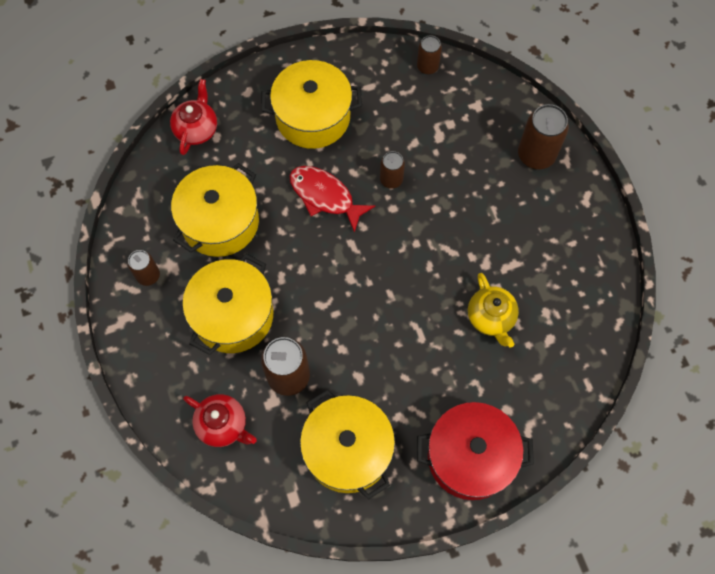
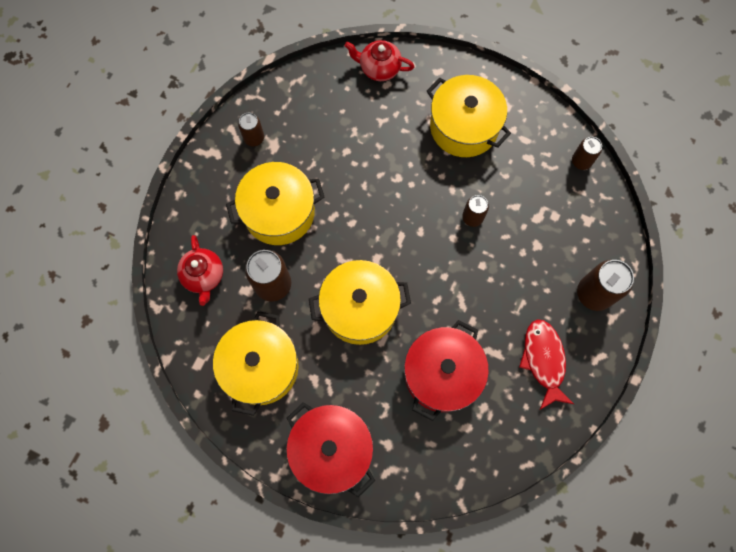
camera: 45 degrees right, 5 degrees up
(196, 129) = (379, 68): red teapot -> red teapot turned 135 degrees counterclockwise
(220, 222) = (332, 144): yellow pot -> yellow pot (360, 308)
(325, 196) = (416, 188): red fish -> red fish (544, 360)
(491, 317) = (442, 374): yellow teapot -> red pot

